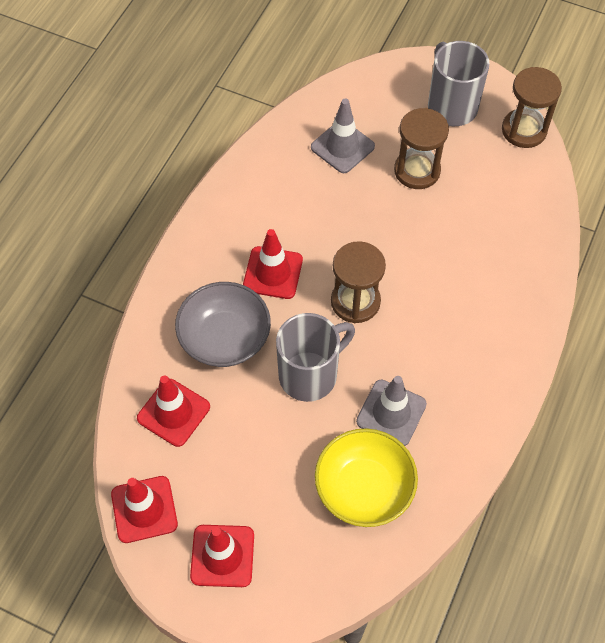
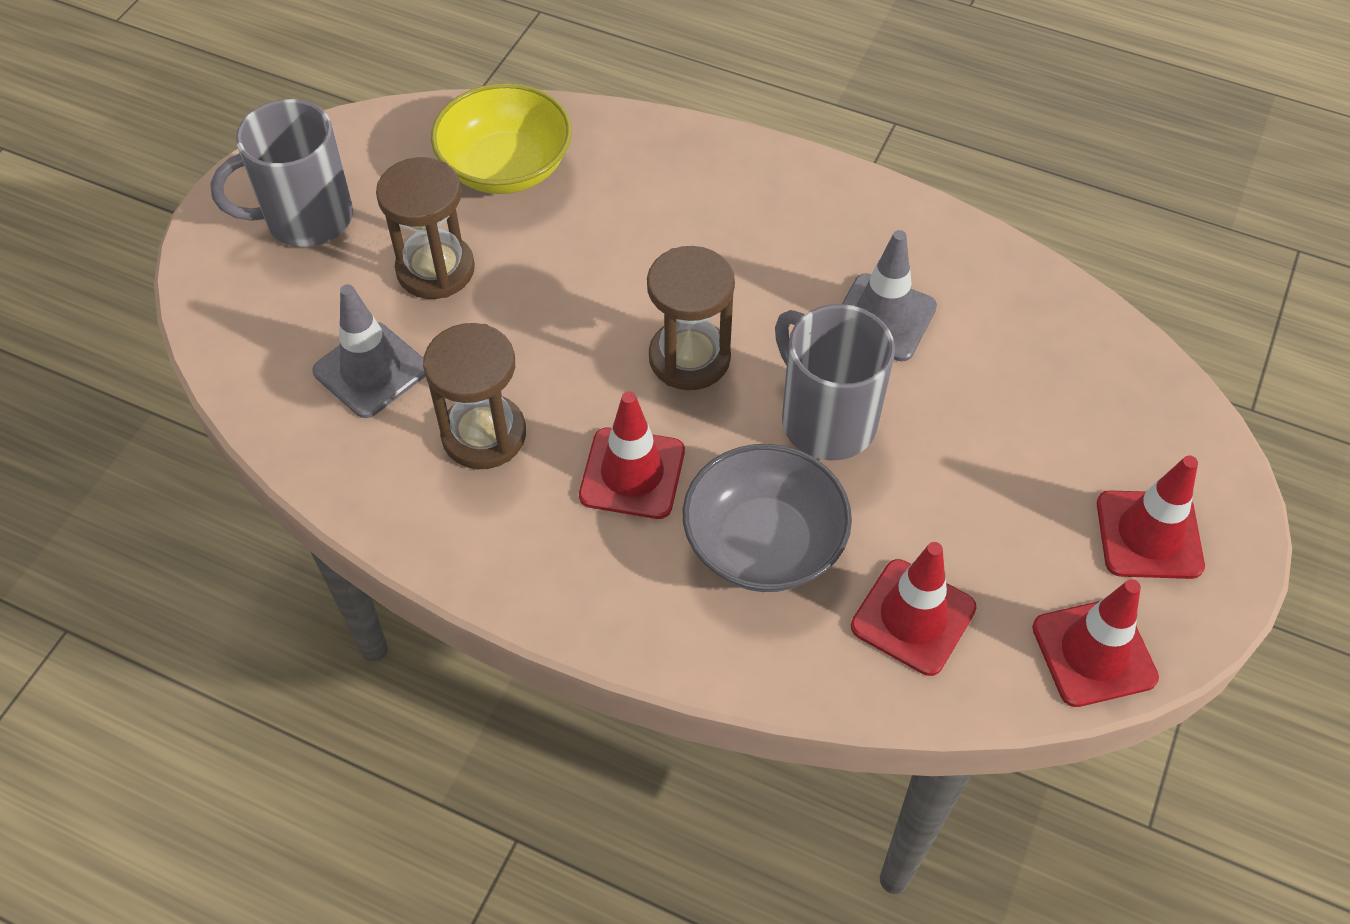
camera: 90 degrees left, 5 degrees down
(364, 488) = (1008, 354): yellow bowl -> yellow bowl (506, 167)
(524, 130) = (371, 134): brown hourglass -> brown hourglass (484, 434)

